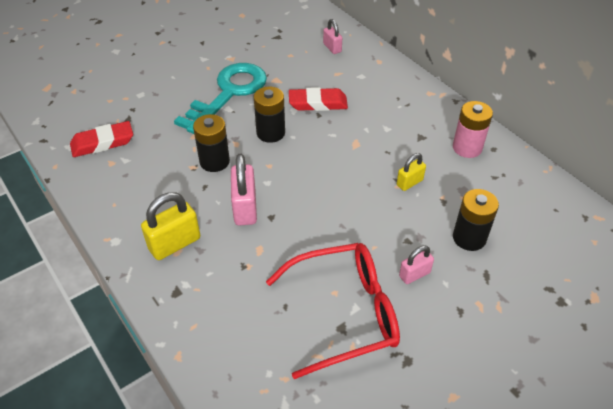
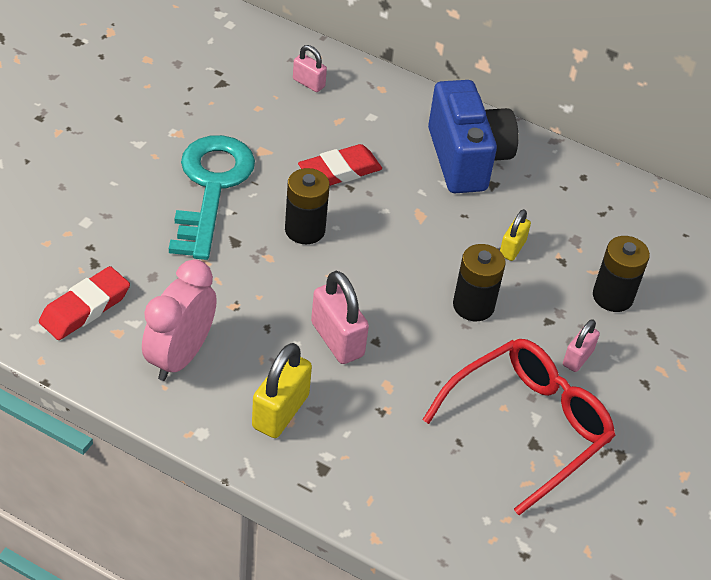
camera: 30 degrees left, 0 degrees up
(137, 188) = (180, 356): none -> pink clock
(214, 161) = (258, 290): black battery -> black battery (473, 305)
(411, 116) = (466, 159): none -> blue camera
(467, 148) = (553, 184): pink battery -> none

